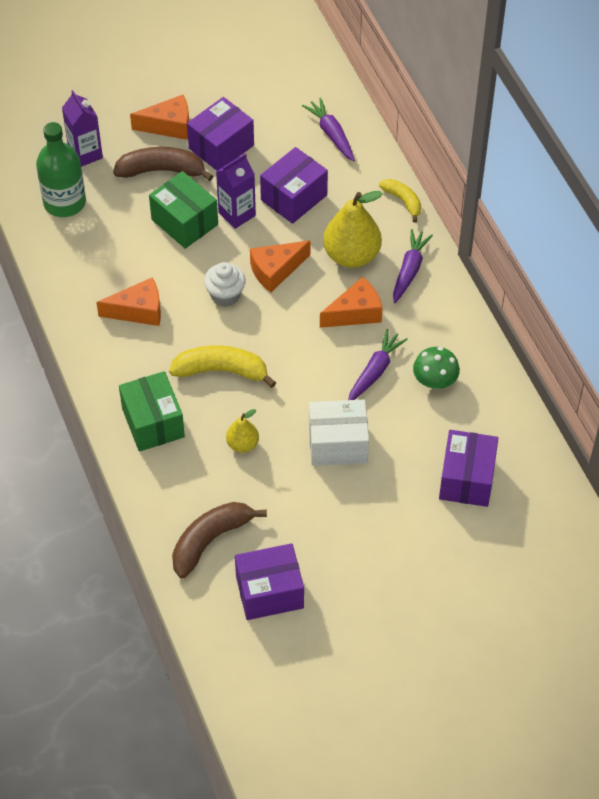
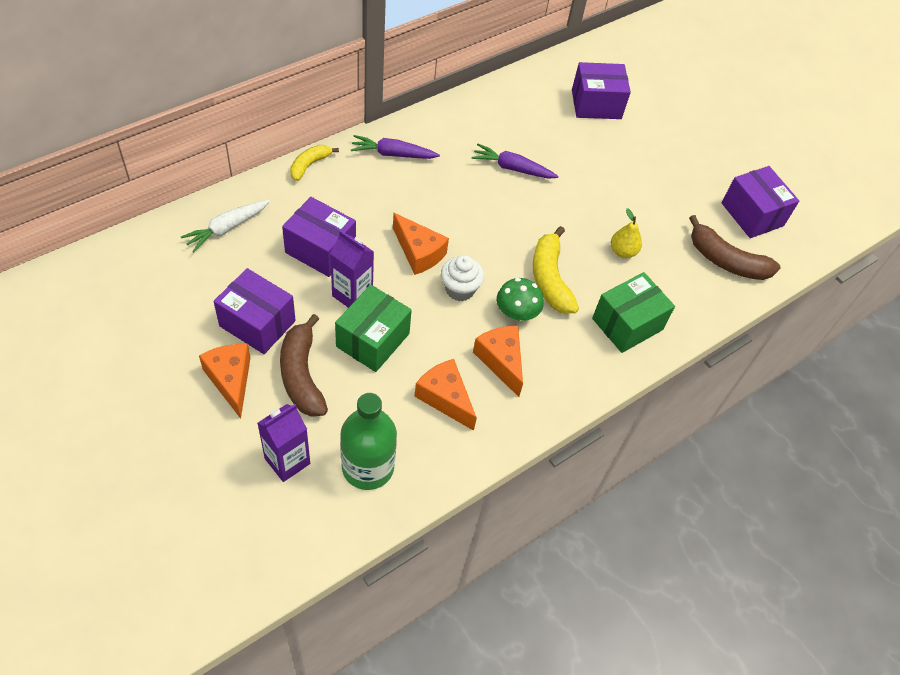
camera: 110 degrees left, 0 degrees up
(331, 134) = (227, 228): purple carrot -> white carrot
(338, 444) = (595, 186): white box -> none
(351, 255) = (385, 197): yellow pear -> none
(355, 313) = (452, 187): orange cheese -> orange cheese (445, 398)
(435, 380) = (508, 129): green mushroom -> green mushroom (517, 312)

